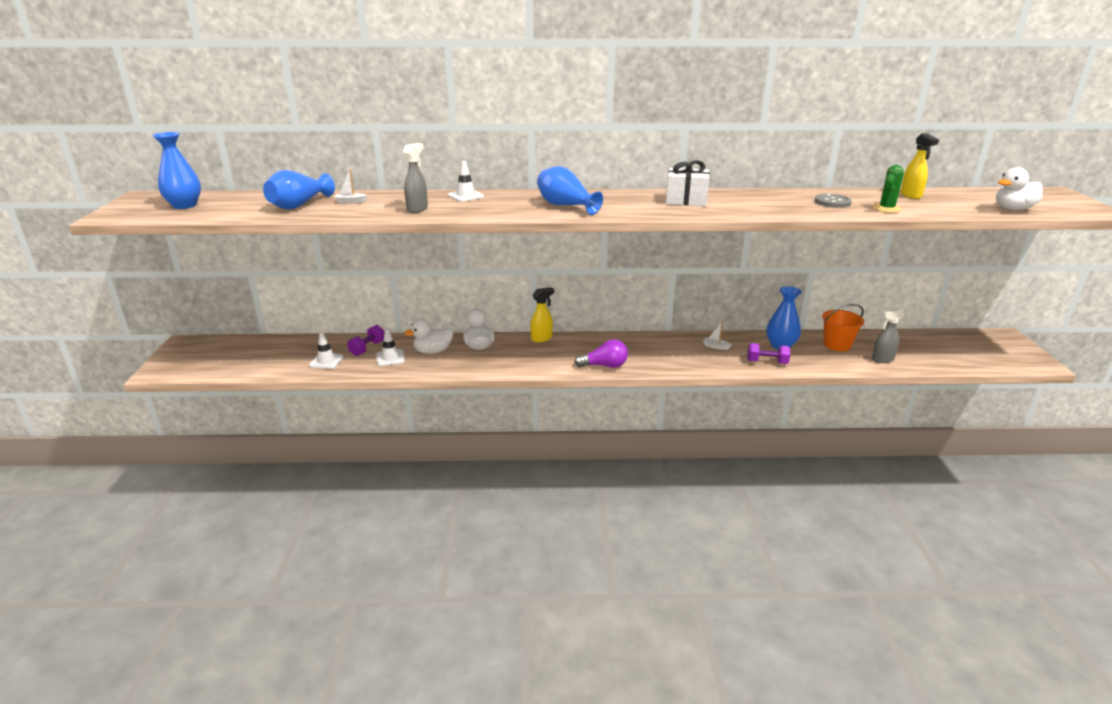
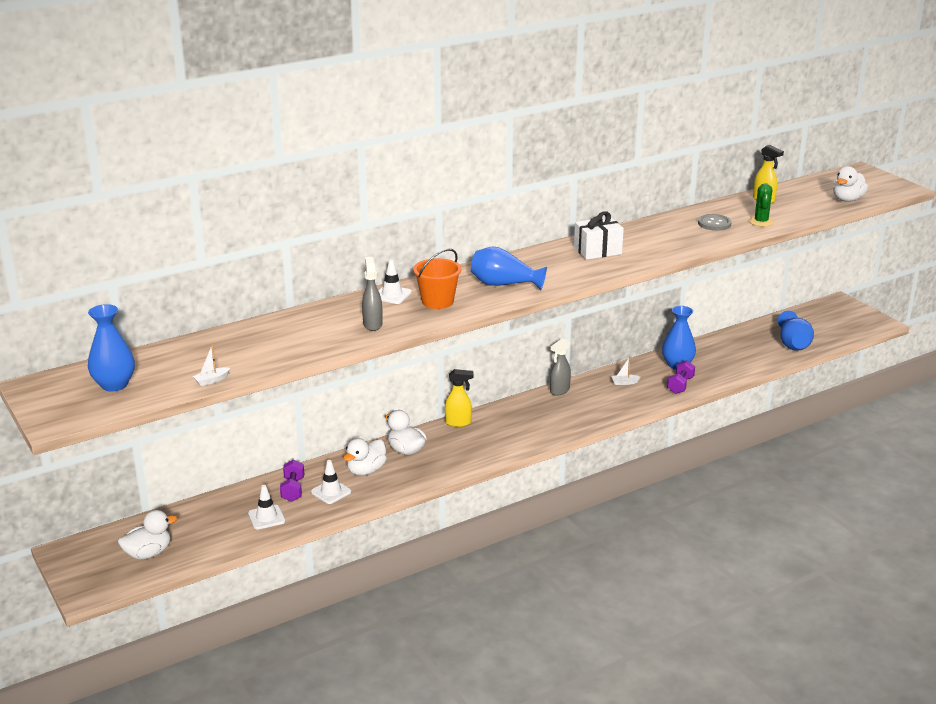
camera: 30 degrees left, 0 degrees up
(225, 360) = (148, 553): none -> white duck
(299, 205) = (242, 351): blue vase -> blue vase (793, 344)
(350, 202) = (288, 332): white boat -> white boat (212, 380)
(542, 338) = (458, 423): yellow spray bottle -> yellow spray bottle turned 60 degrees clockwise
(604, 366) = (547, 433): purple light bulb -> none
(767, 362) = (680, 385): purple dumbbell -> purple dumbbell turned 45 degrees counterclockwise
(837, 345) = (721, 350): orange bucket -> orange bucket (437, 301)
(882, 359) = (766, 354): grey spray bottle -> grey spray bottle (559, 391)

